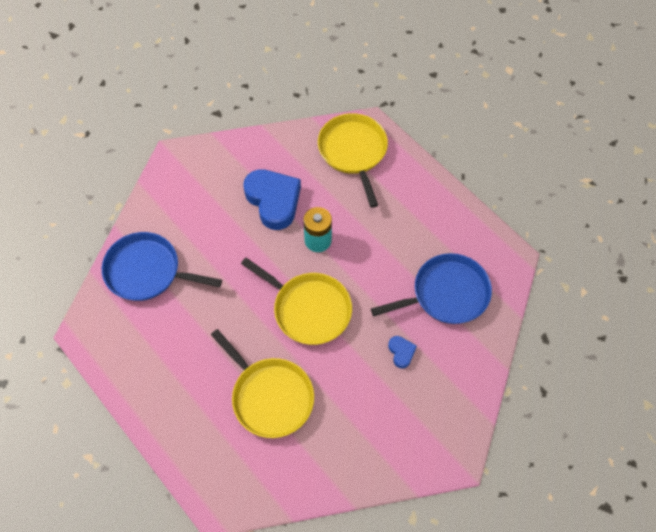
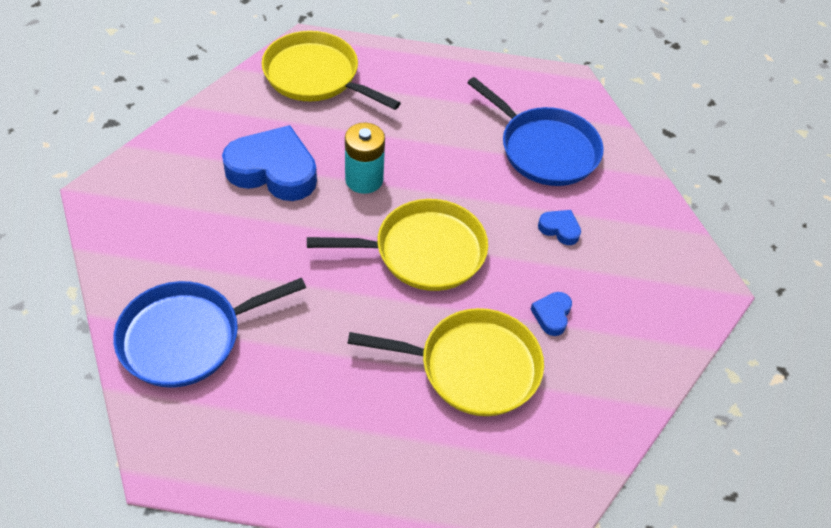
camera: 45 degrees left, 10 degrees down
(342, 401) = (552, 315): none -> blue heart
(446, 294) = (544, 149): blue pan -> blue pan turned 105 degrees clockwise

